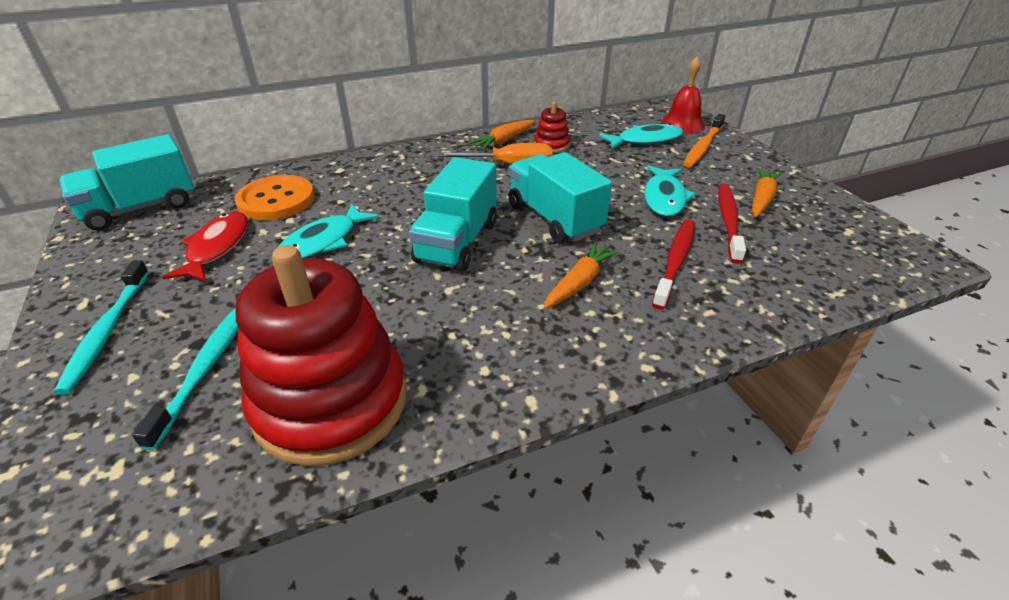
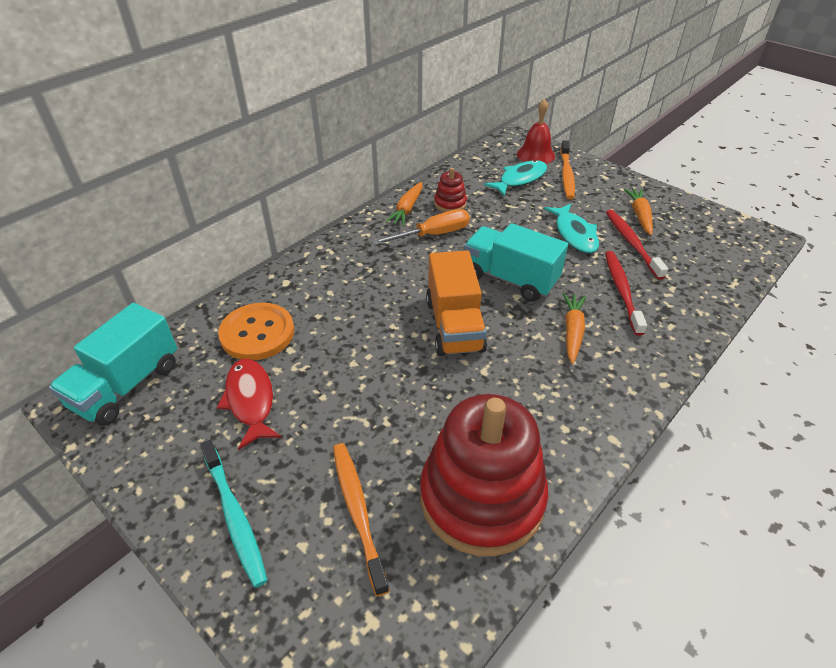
camera: 25 degrees left, 5 degrees up
(207, 367) = (358, 511): turquoise toothbrush -> orange toothbrush
(323, 241) = (343, 362): turquoise fish -> none
(457, 242) = (454, 325): turquoise truck -> orange truck

